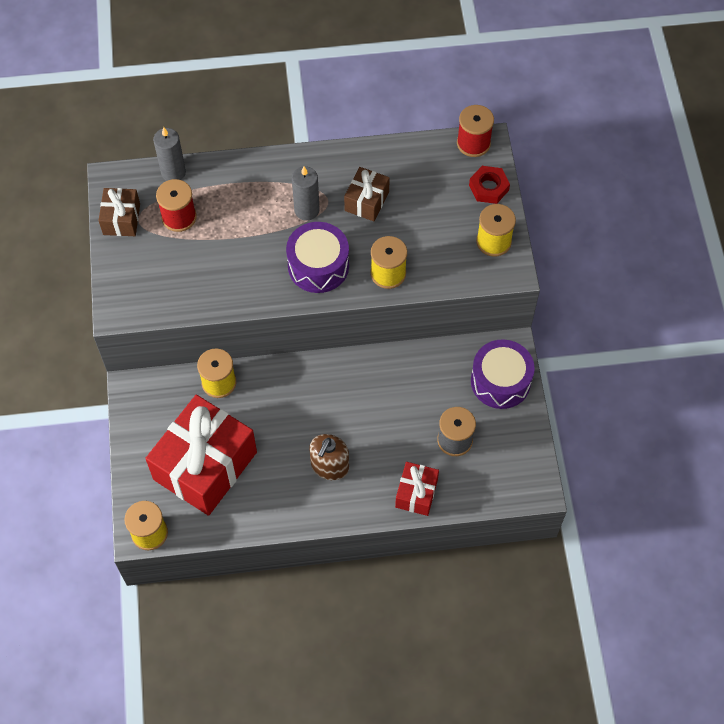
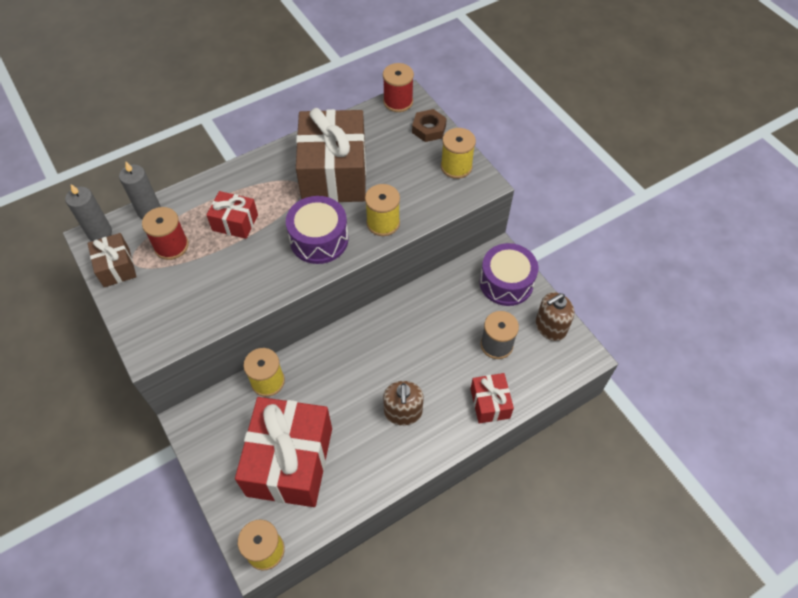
camera: 25 degrees left, 5 degrees down
(247, 216) = (235, 222): none -> red gift
(306, 210) = (286, 199): grey candle -> grey candle (100, 233)
(366, 201) = (334, 174): brown gift -> brown gift, size x2.07
(488, 188) = (429, 129): red nut -> brown nut
(519, 445) = (550, 327): none -> brown soap dispenser

